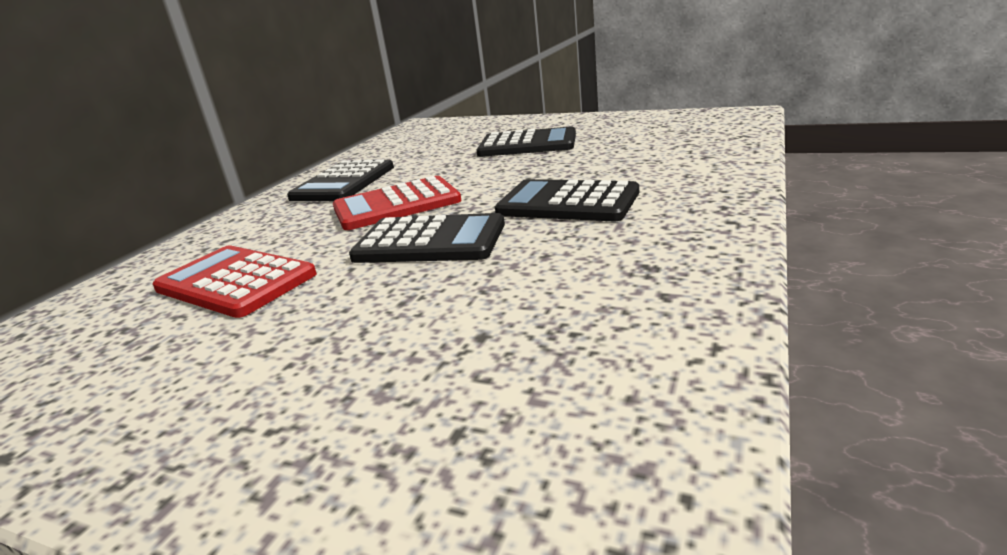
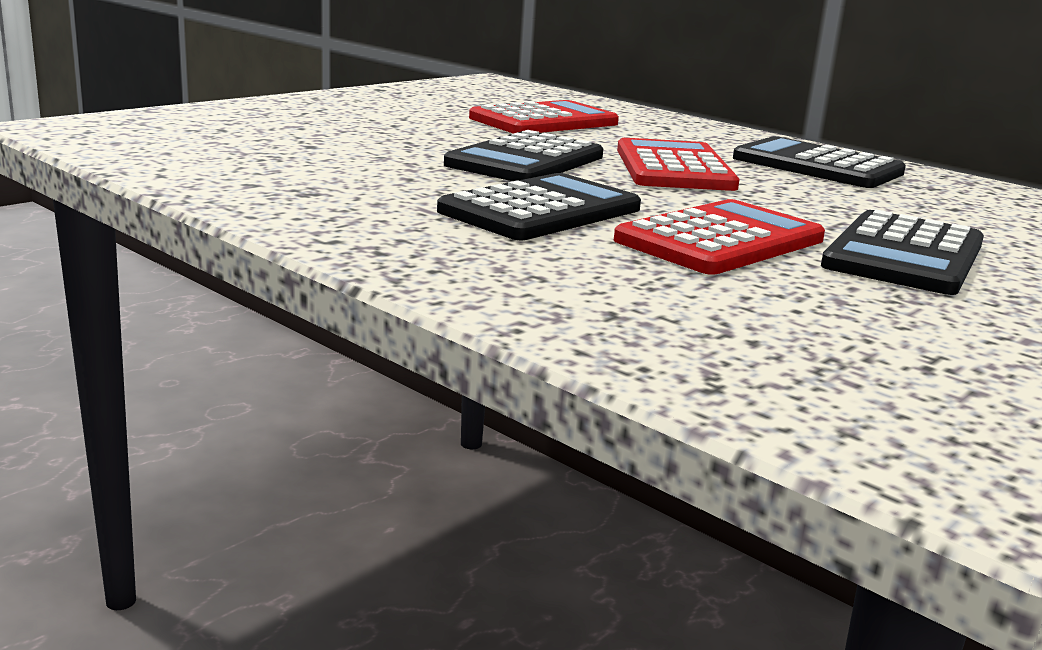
camera: 105 degrees right, 5 degrees down
(559, 166) = (720, 240): none -> red calculator

